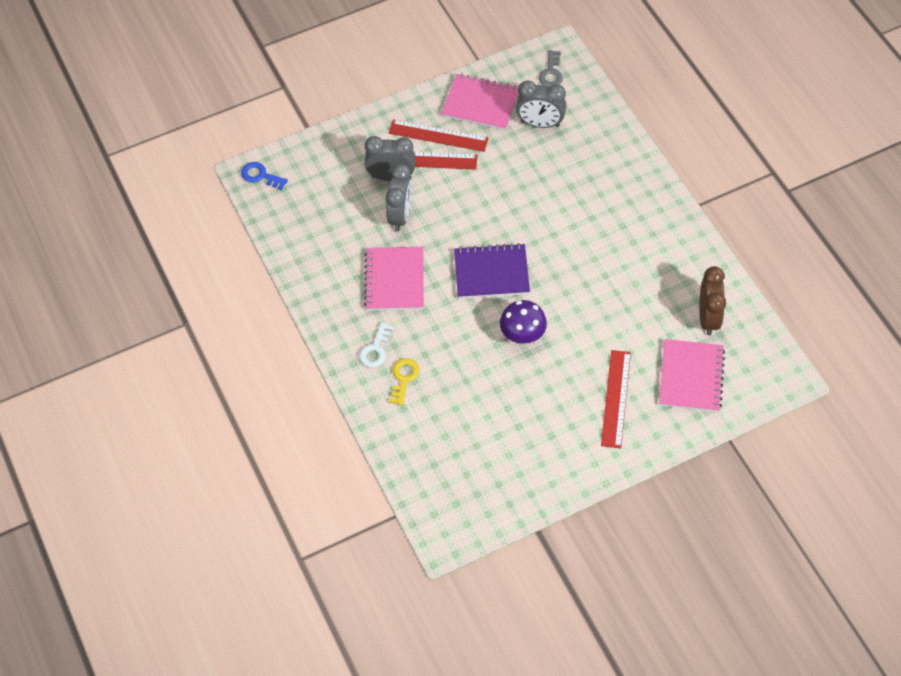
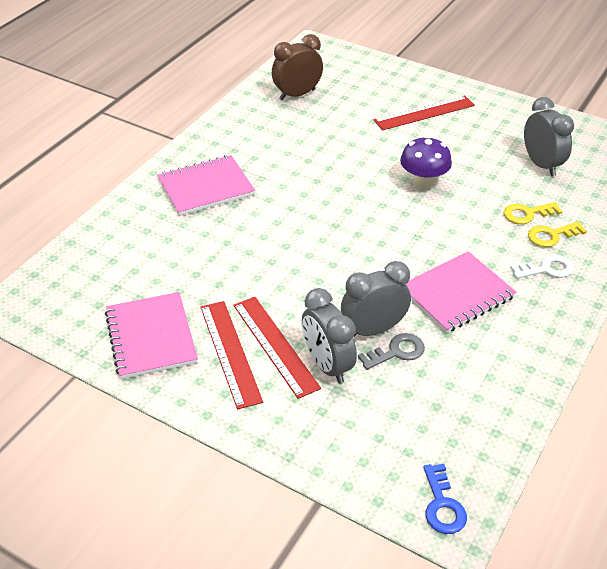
camera: 125 degrees left, 15 degrees down
(437, 380) = (527, 214): none -> yellow key
(491, 273) = (376, 229): purple notebook -> none
(540, 124) = (148, 274): grey clock -> grey clock (541, 164)
(551, 73) = (59, 297): grey key -> grey key (396, 352)
(691, 377) = (362, 85): pink notebook -> pink notebook (206, 187)

